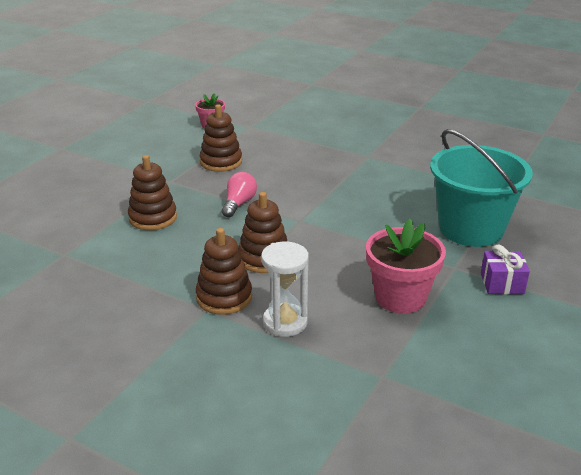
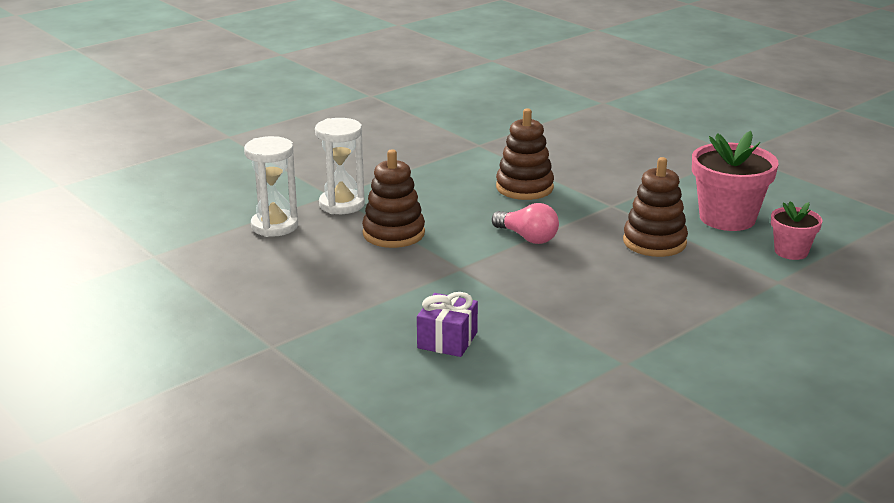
camera: 110 degrees right, 5 degrees down
(224, 297) = (342, 205): brown stacking toy -> white hourglass
(400, 297) = (252, 294): pink flower pot -> pink flower pot (727, 218)
(471, 229) = (345, 388): turquoise bucket -> none
(502, 283) = (211, 368): purple gift -> purple gift (447, 340)

